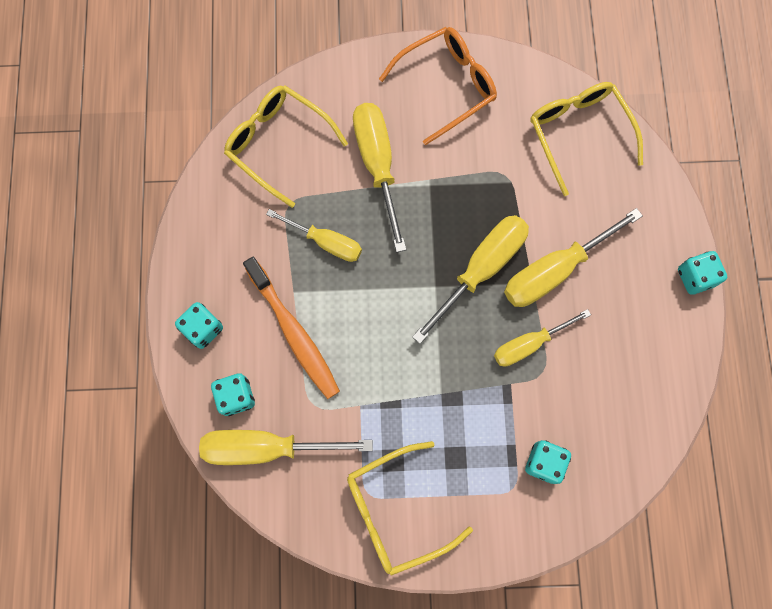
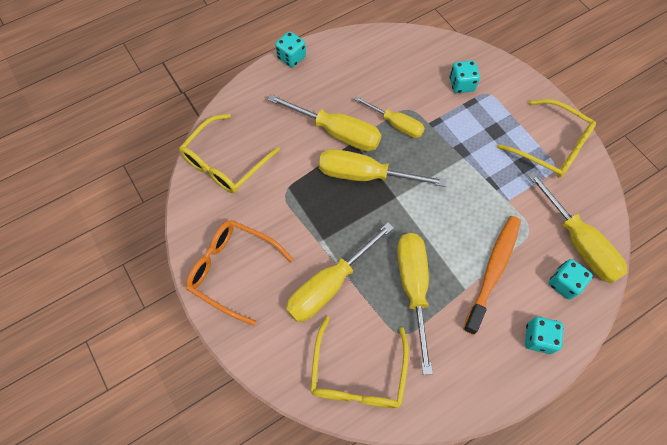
camera: 120 degrees left, 10 degrees down
(325, 242) = (413, 288): yellow screwdriver -> yellow screwdriver, size x1.55

